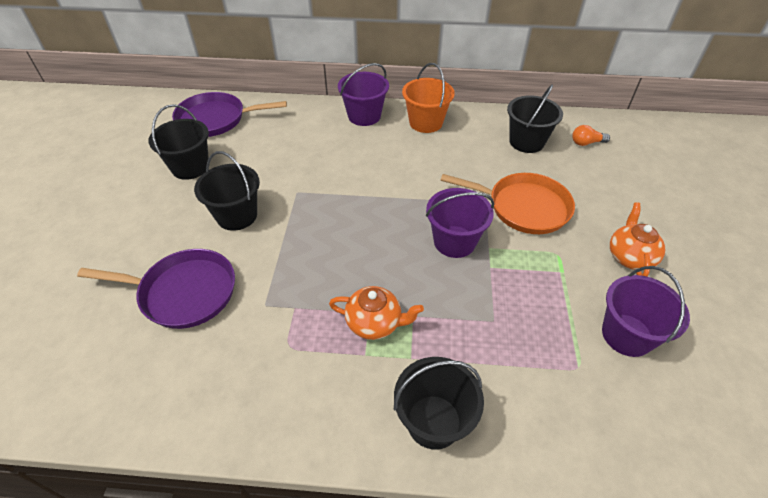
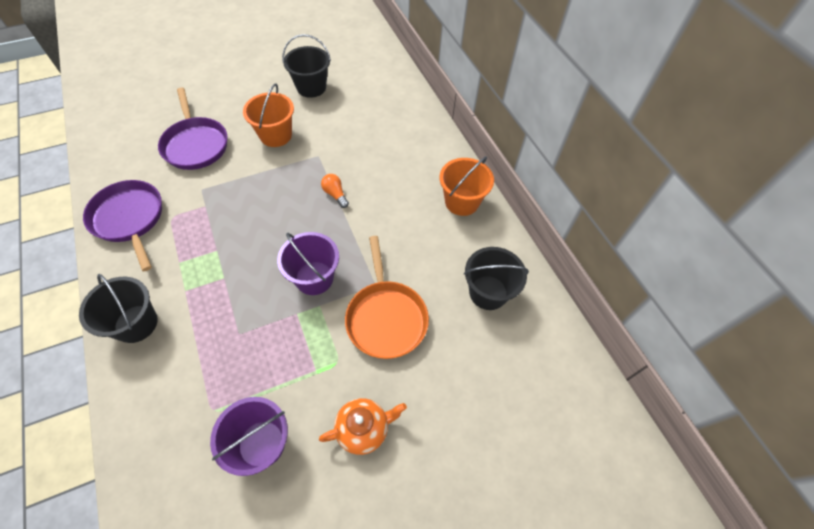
camera: 60 degrees right, 10 degrees up
(215, 119) = (372, 72): purple pan -> purple pan (129, 219)
(237, 216) = (276, 135): black bucket -> orange bucket
(364, 116) = (440, 155): purple bucket -> none
(375, 323) = (208, 257): orange teapot -> none
(586, 143) = (524, 349): orange light bulb -> orange light bulb (335, 194)

